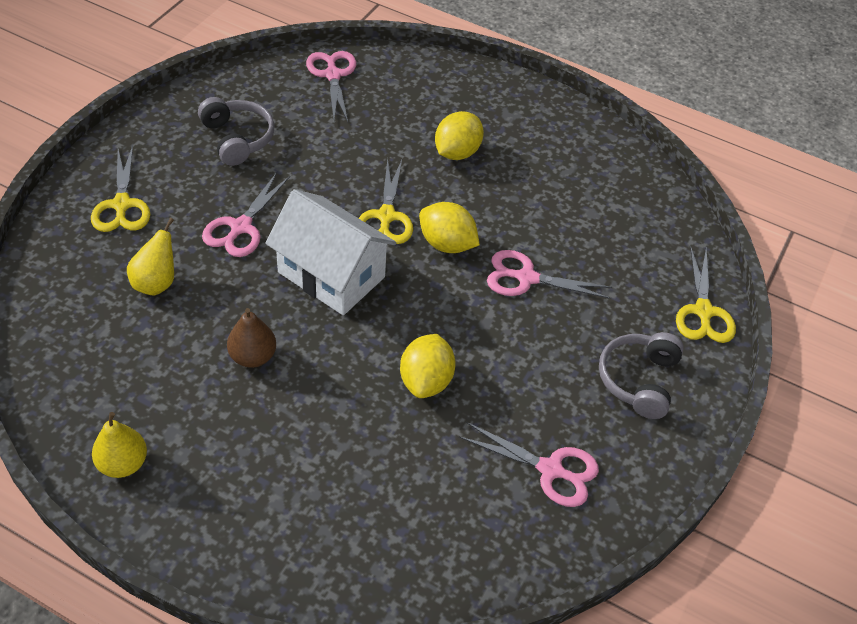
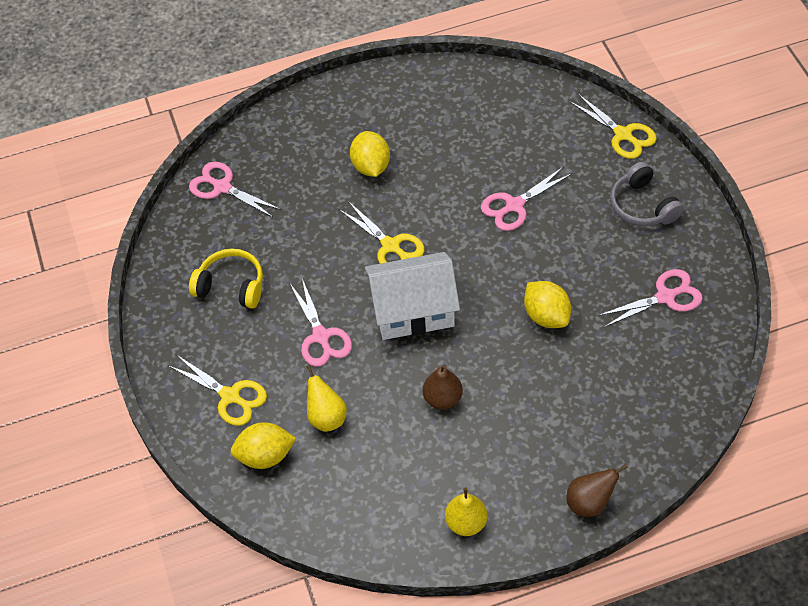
camera: 40 degrees left, 5 degrees up
(233, 560) = (589, 503): none -> brown pear
(237, 139) = (231, 286): grey headphones -> yellow headphones
(447, 244) = (446, 228): yellow lemon -> yellow lemon (265, 456)

